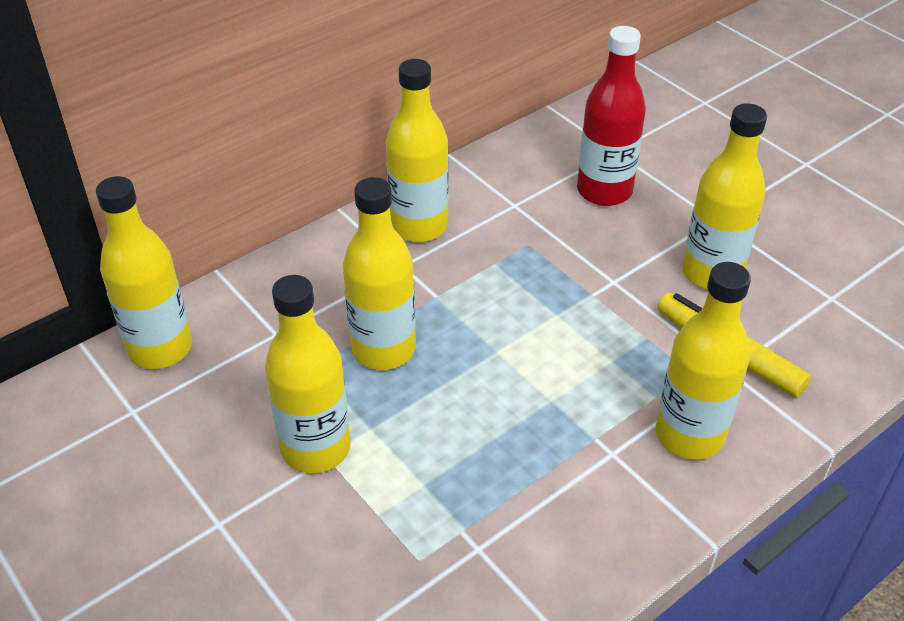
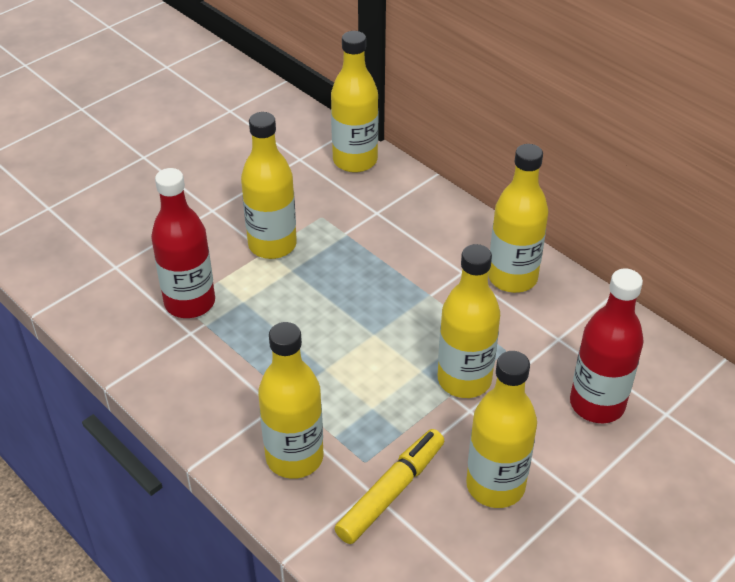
camera: 85 degrees right, 0 degrees up
(383, 349) = (367, 269): yellow bottle -> yellow bottle (464, 380)
(418, 549) = (190, 302): none -> red bottle

